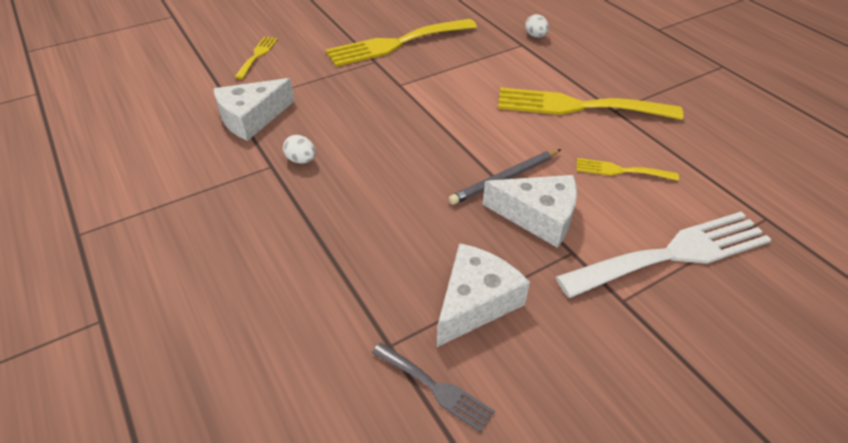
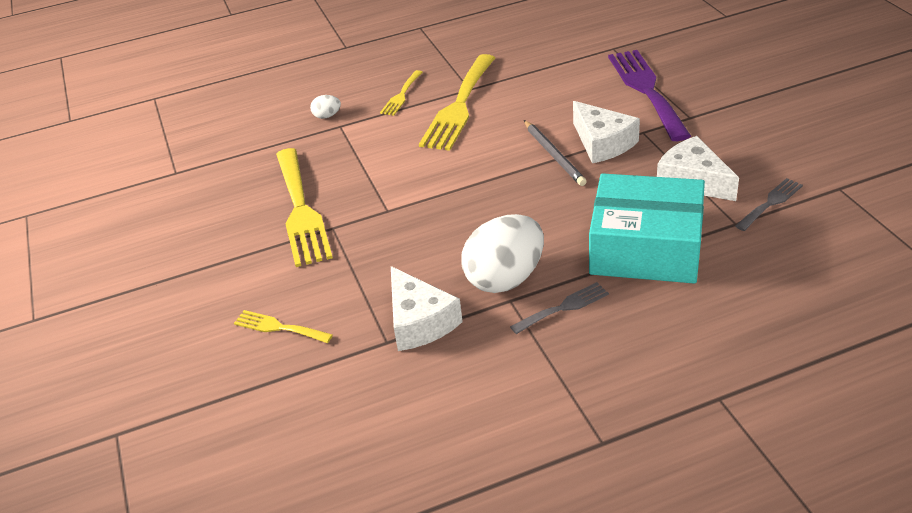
camera: 75 degrees left, 5 degrees down
(255, 200) = (563, 307): none -> grey fork
(301, 160) = (505, 278): white egg -> white egg, size x2.38
(343, 258) = (646, 247): none -> turquoise box
(538, 216) = (602, 143): white cheese -> white cheese turned 120 degrees clockwise
(620, 171) = (552, 98): yellow fork -> yellow fork (401, 95)
(673, 254) = (646, 90): white fork -> purple fork

